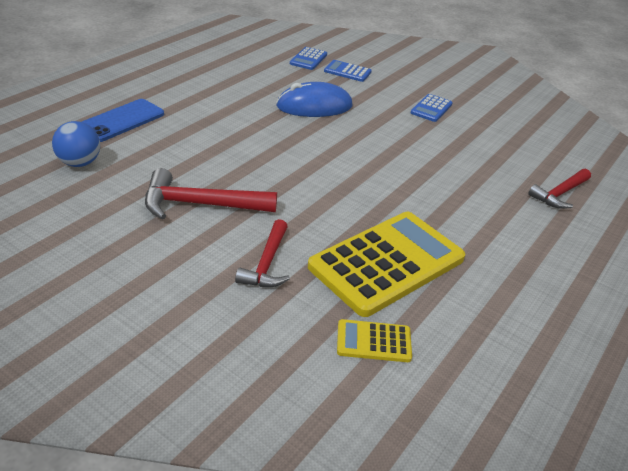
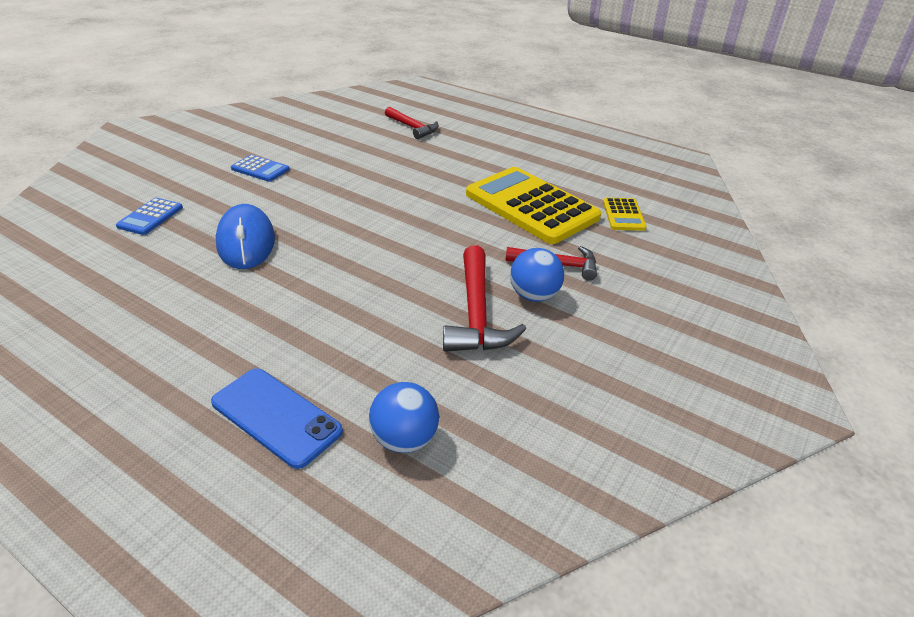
camera: 90 degrees left, 0 degrees up
(219, 240) = (534, 296): none -> blue ball
(308, 59) = (98, 247): blue calculator -> none

